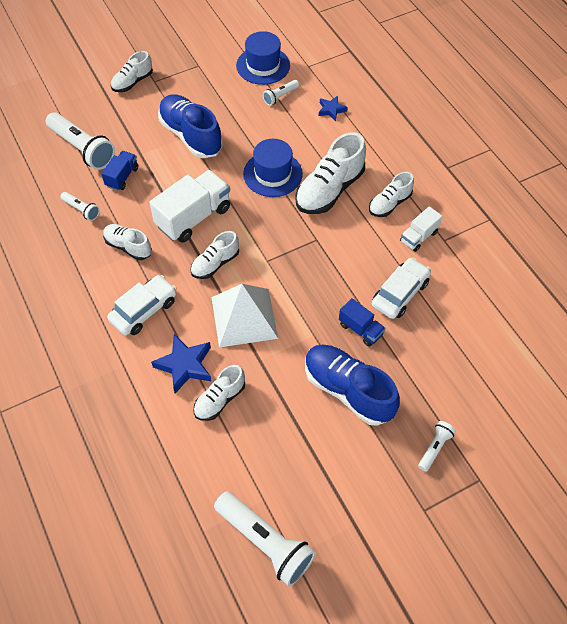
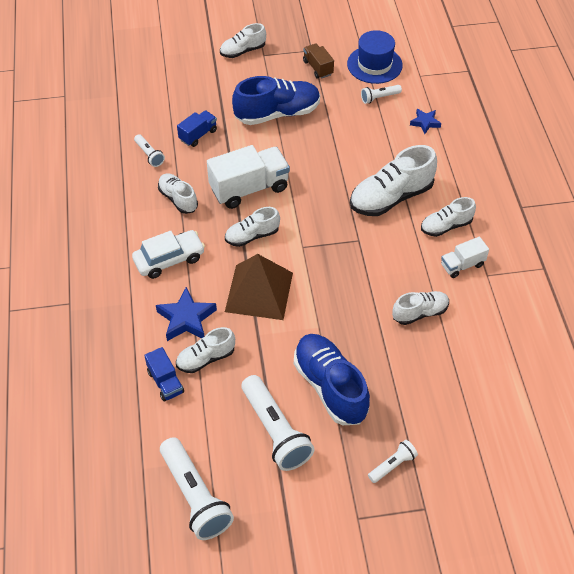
camera: 20 degrees right, 5 degrees down
(82, 149) = (172, 100): white flashlight -> white flashlight (275, 431)
(191, 136) = (277, 113): blue shoe -> blue shoe turned 90 degrees clockwise
(211, 81) = (318, 68): none -> brown truck
(244, 317) = (259, 292): white pyramid -> brown pyramid
(272, 174) = (341, 168): blue hat -> none
(360, 329) = (366, 335): blue truck -> blue truck (165, 382)
(400, 293) = (420, 313): white car -> white shoe

